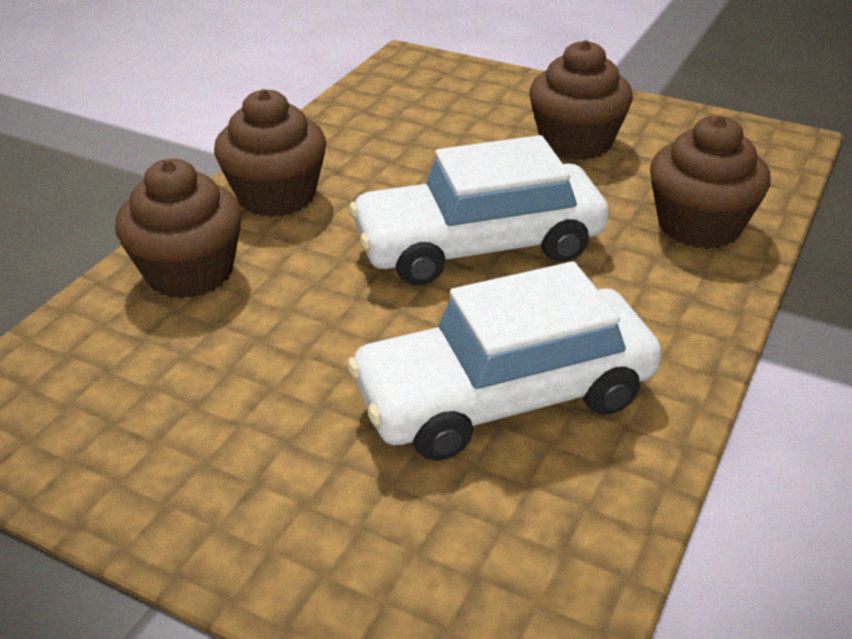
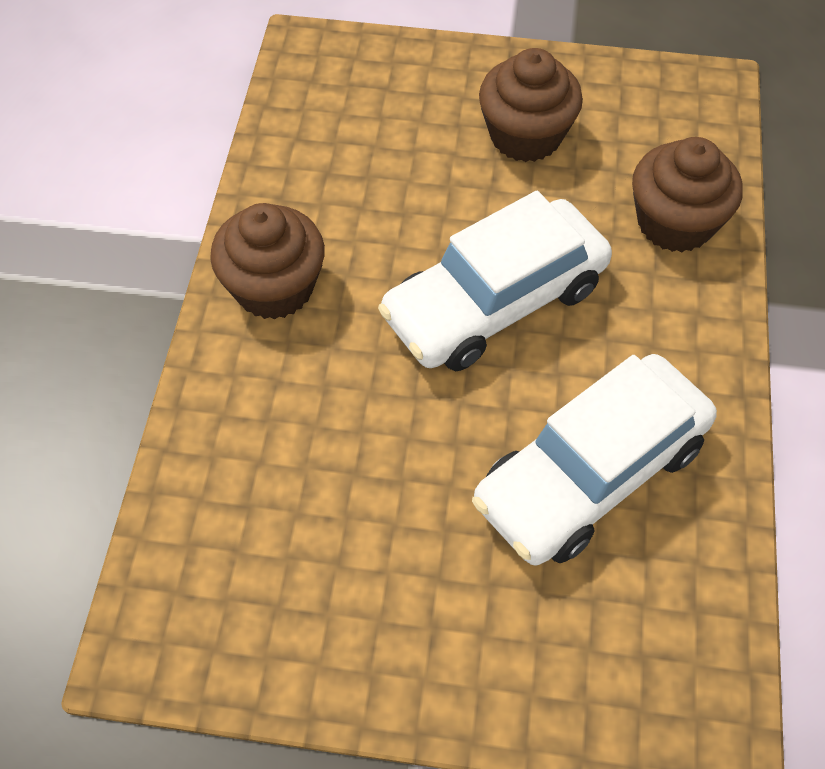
camera: 20 degrees left, 20 degrees up
(189, 272) = (246, 412): brown cupcake -> none

